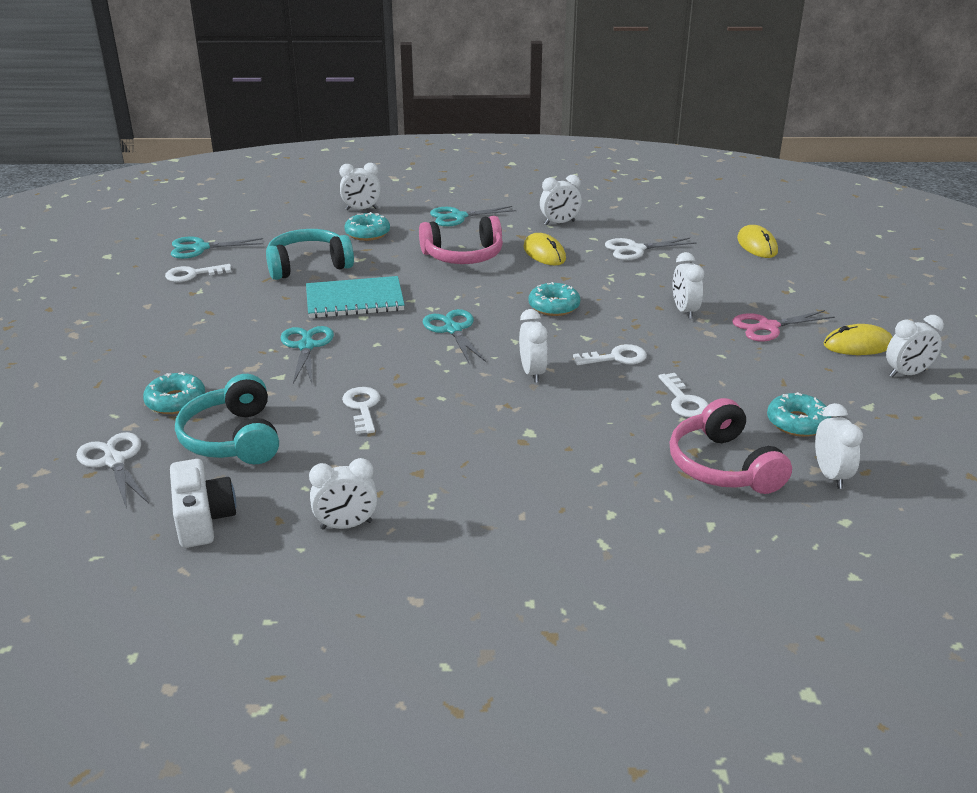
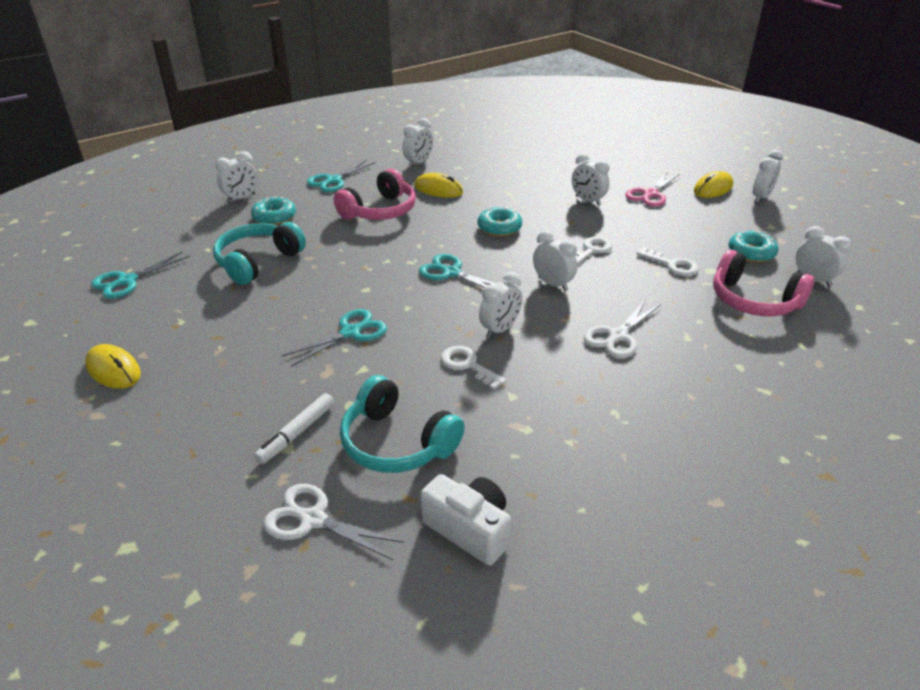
camera: 35 degrees left, 5 degrees up
(176, 401) = (297, 433): turquoise donut -> white marker
(192, 274) = (152, 308): white key -> none
(306, 346) = (351, 332): turquoise scissors -> turquoise scissors turned 90 degrees clockwise
(346, 525) = (588, 470): white clock -> white clock (500, 329)
(354, 300) = (339, 277): turquoise notebook -> none
(635, 249) = (497, 167): white scissors -> white scissors (617, 336)
(757, 245) = (569, 140): yellow mouse -> yellow mouse (113, 369)

